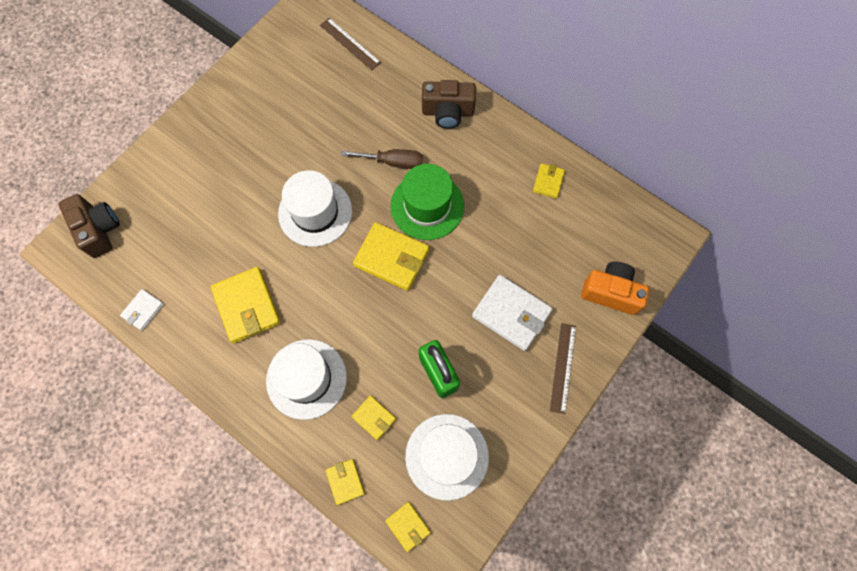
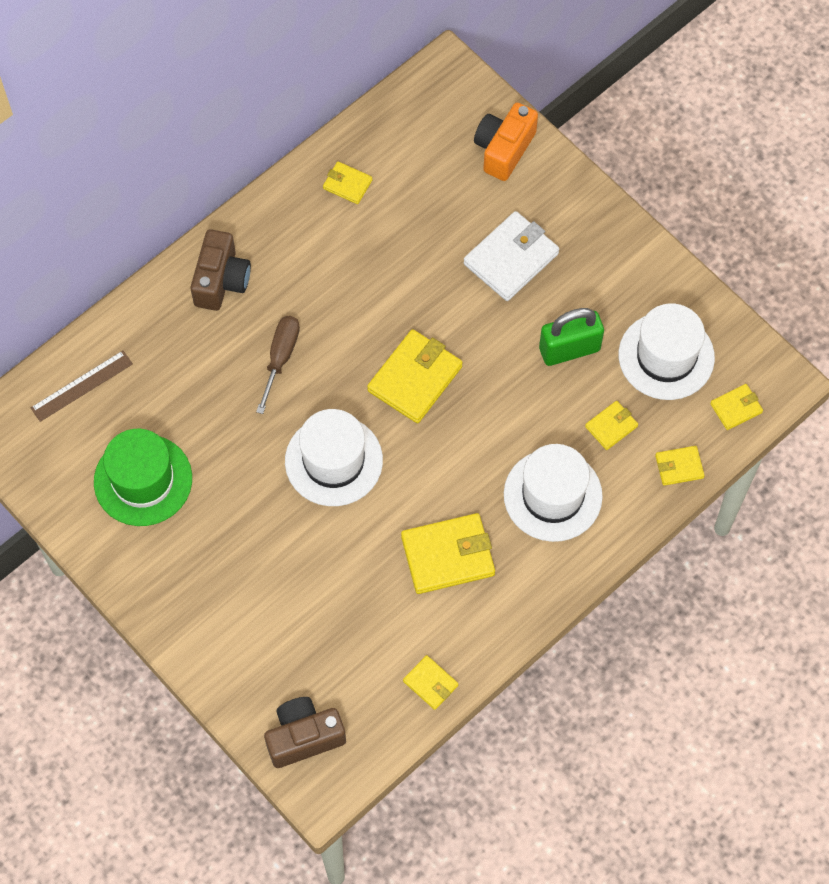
camera: 80 degrees left, 5 degrees down
(143, 310) = (430, 683): white wallet -> yellow wallet
(427, 206) = (352, 327): green hat -> green hat (143, 480)
(563, 367) = (584, 218): brown ruler -> none

